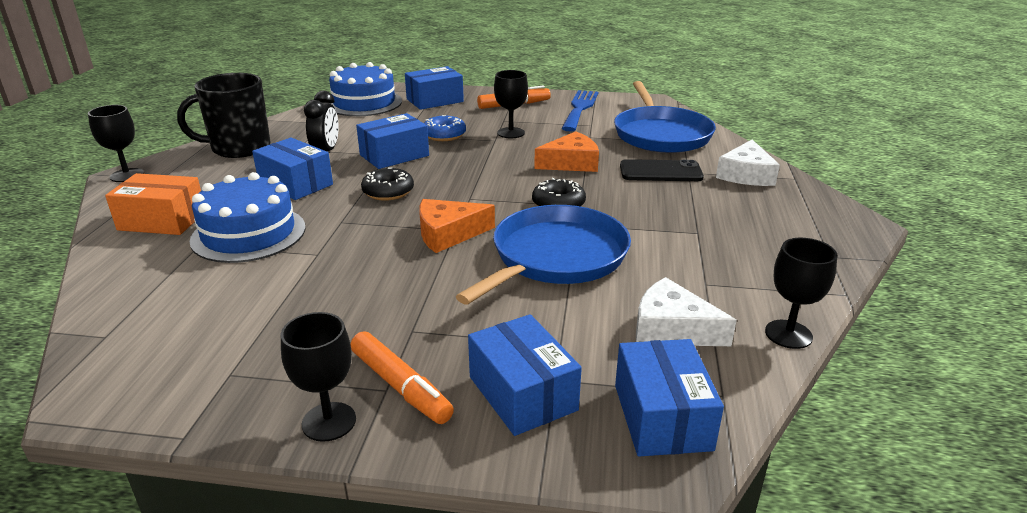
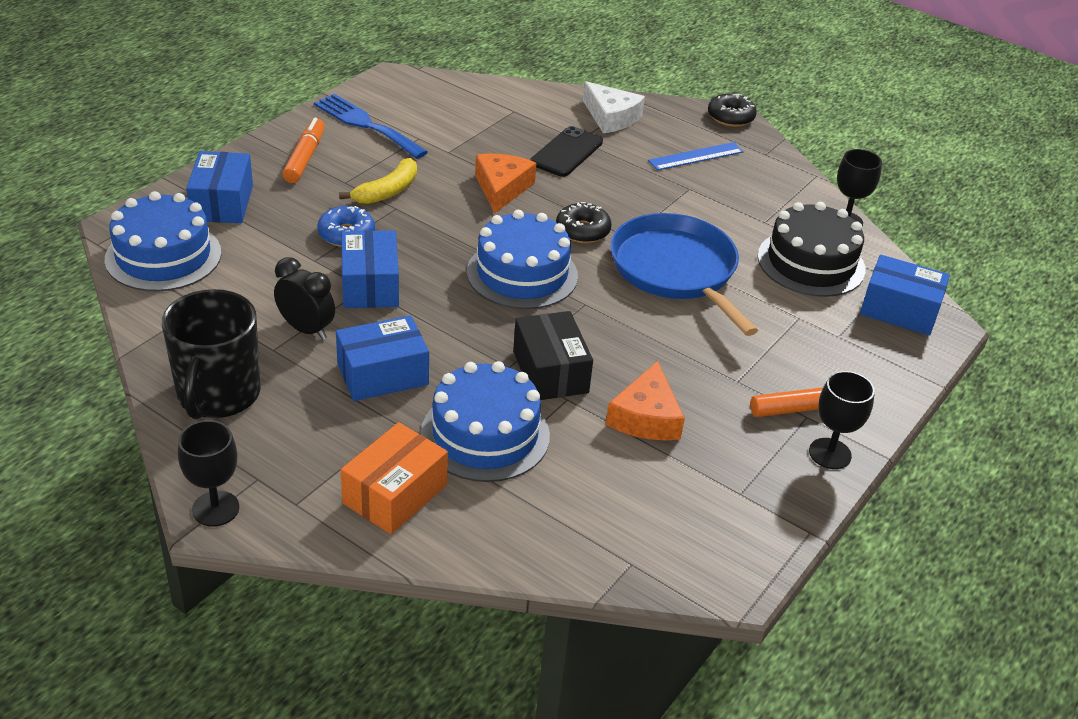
camera: 65 degrees left, 10 degrees up
(348, 238) = (550, 372): none -> black box
(388, 192) = (465, 317): black donut -> black donut (730, 117)
(448, 234) = (590, 310): orange cheese -> orange cheese (646, 417)
(467, 197) = (522, 274): none -> blue cake
(511, 133) = (387, 191): black goblet -> yellow banana
(522, 393) = (846, 356): blue box -> none
(661, 134) = (485, 113): blue pan -> none
(672, 329) = (811, 263): white cheese -> black cake
(756, 223) = (696, 156): none -> blue ruler

